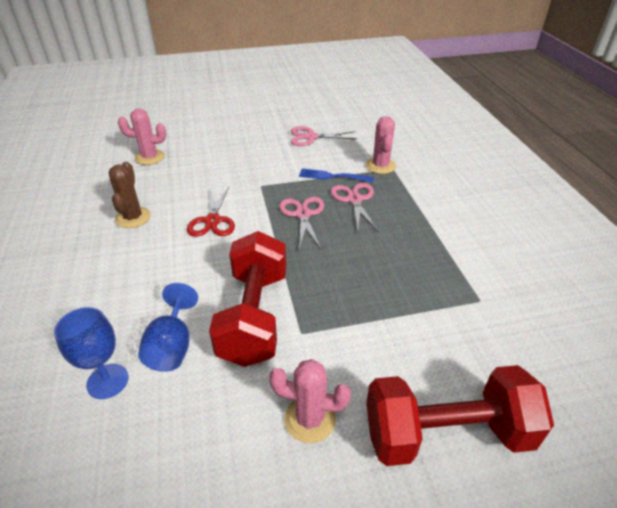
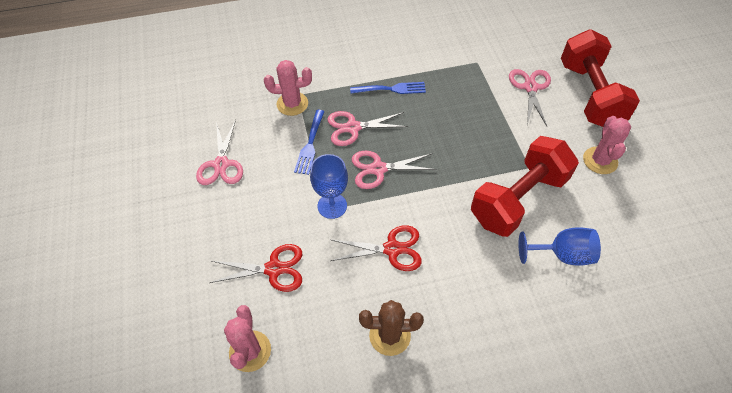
camera: 90 degrees left, 15 degrees up
(107, 381) = (606, 295): blue goblet -> blue goblet (332, 206)
(210, 164) = (274, 269): none -> red scissors
(254, 316) = (518, 199): red dumbbell -> red dumbbell turned 45 degrees counterclockwise
(412, 225) = (391, 89): none -> blue fork
(445, 354) = (530, 87): none -> pink scissors

